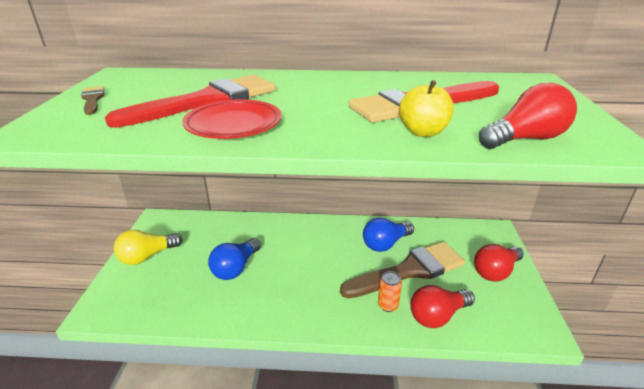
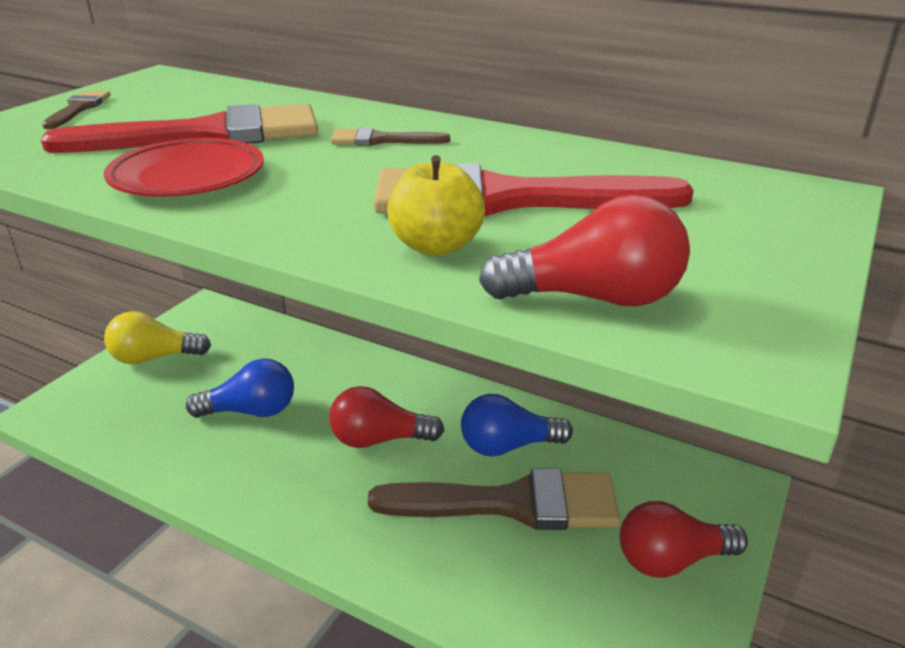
camera: 25 degrees right, 0 degrees up
(235, 268) = (251, 411): blue light bulb -> blue light bulb turned 150 degrees counterclockwise
(313, 88) = (382, 140): none -> brown brush
(388, 305) = (427, 546): orange can -> none
(437, 316) = (495, 595): red light bulb -> red light bulb (379, 439)

